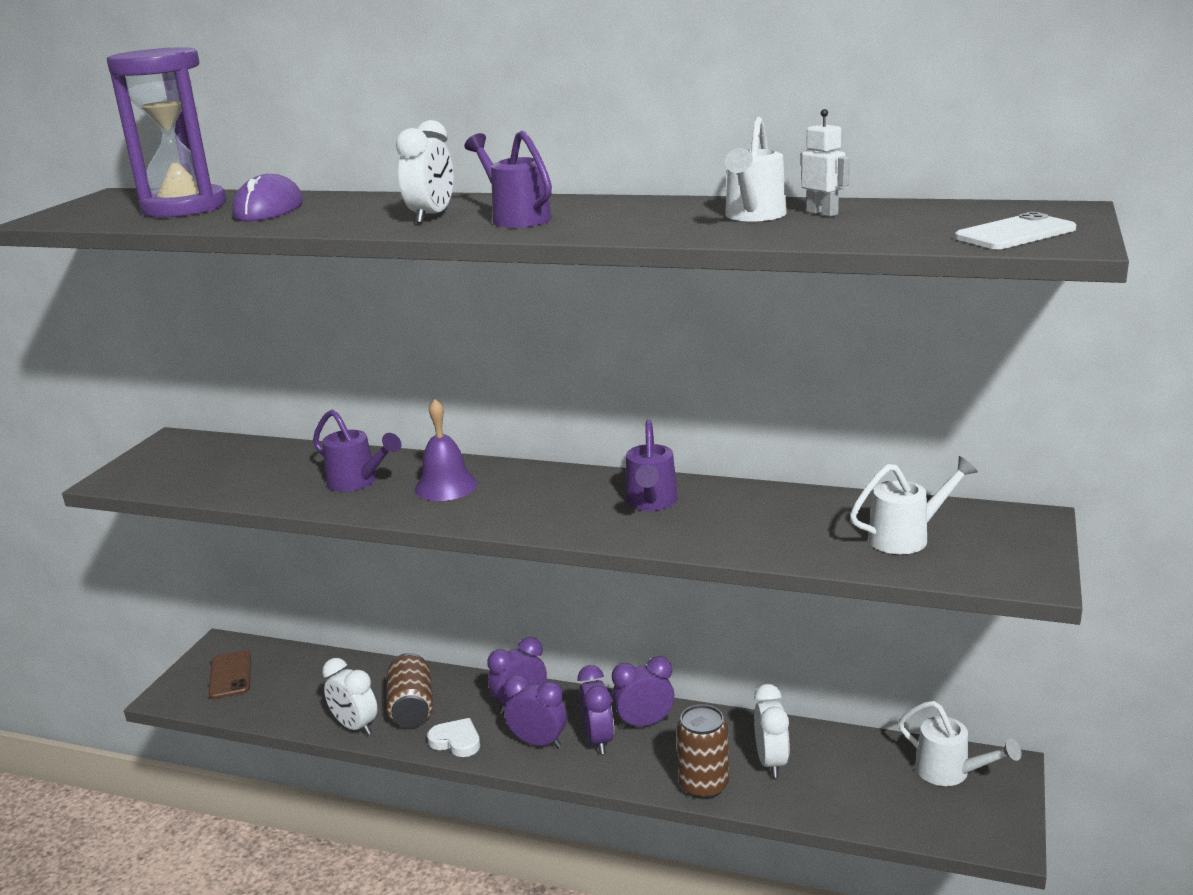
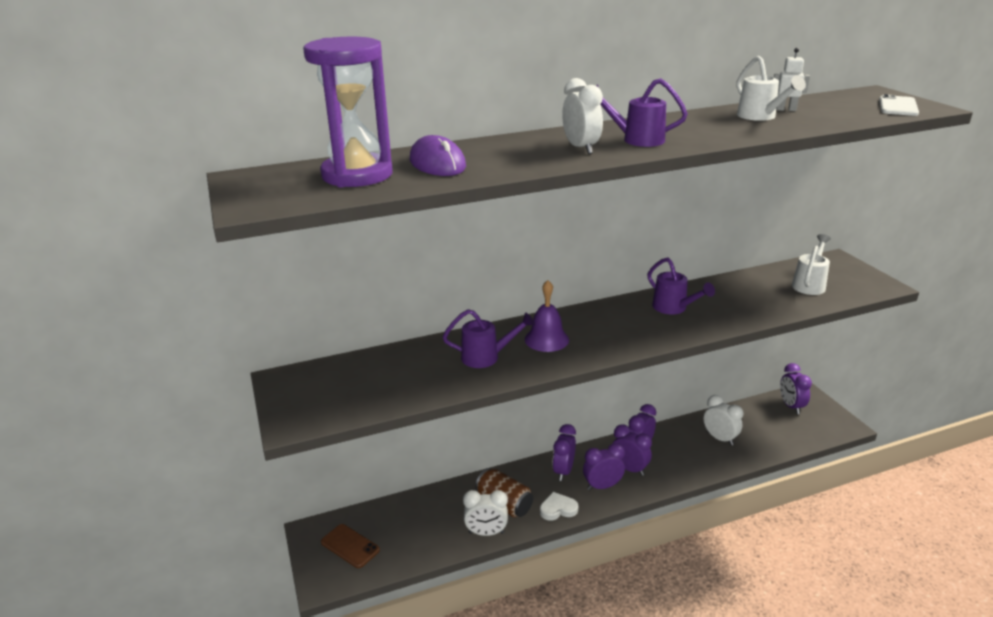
camera: 40 degrees left, 5 degrees up
(703, 785) = (708, 465): brown can -> none
(950, 772) = (791, 406): white watering can -> purple clock

